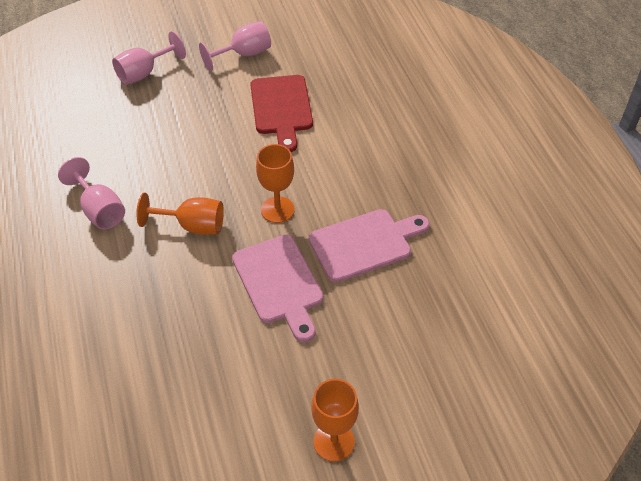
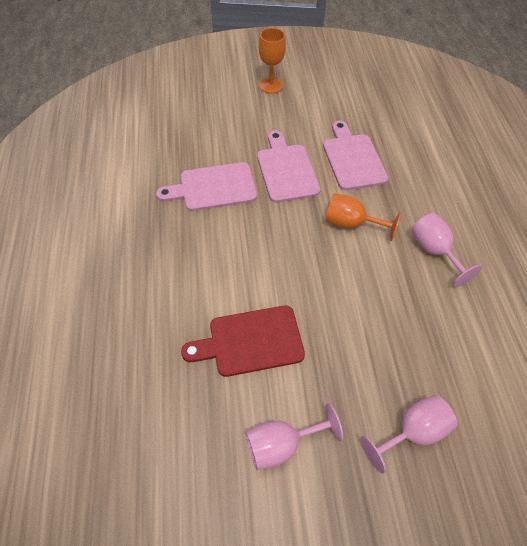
camera: 170 degrees left, 5 degrees up
(191, 316) = (352, 159): none -> pink cutting board
(277, 210) = (277, 226): orange goblet -> none
(282, 108) = (251, 342): red cutting board -> red cutting board turned 105 degrees counterclockwise

